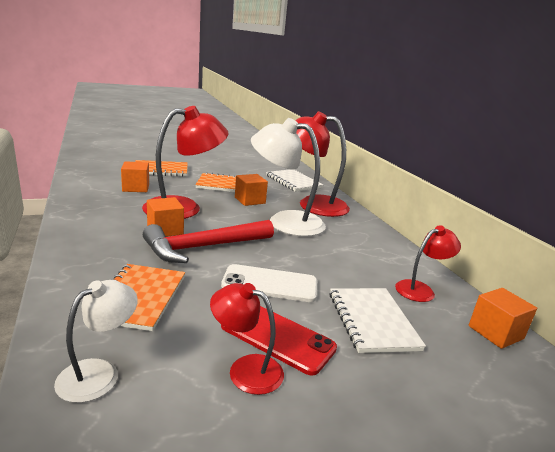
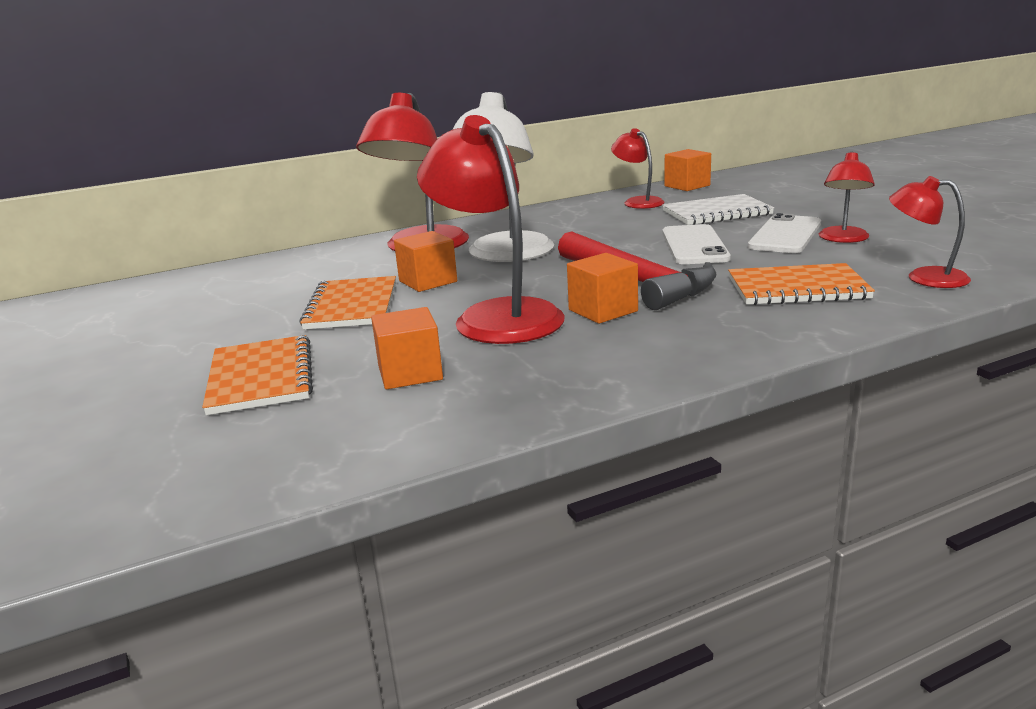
camera: 90 degrees left, 0 degrees up
(99, 373) = (924, 277): white lamp -> red lamp
(277, 337) = (785, 235): red phone -> white phone
(293, 182) = (307, 266): white notebook -> none

